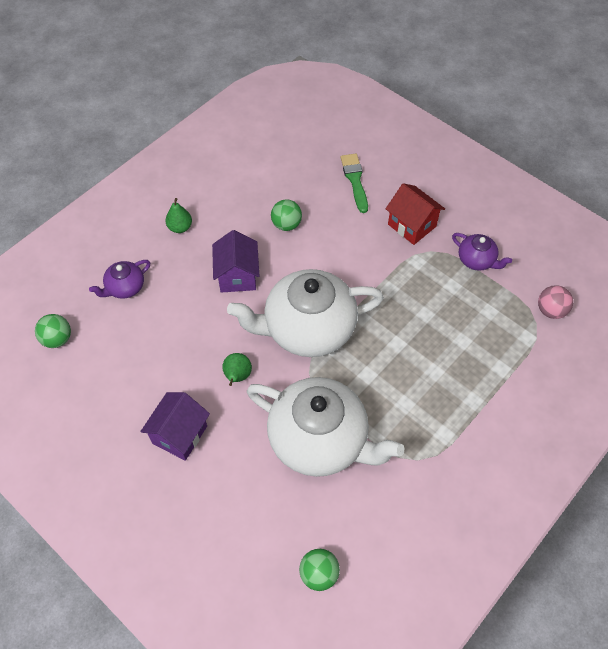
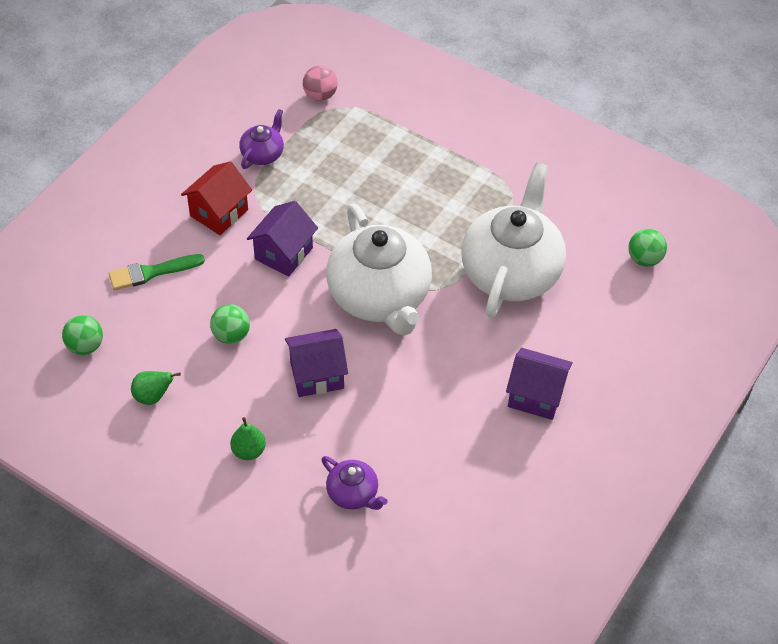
camera: 100 degrees left, 5 degrees down
(57, 339) = (442, 552): green ball -> green ball (85, 346)
(237, 376) = (453, 354): green pear -> green pear (153, 396)
(363, 265) = (284, 253): none -> purple house

